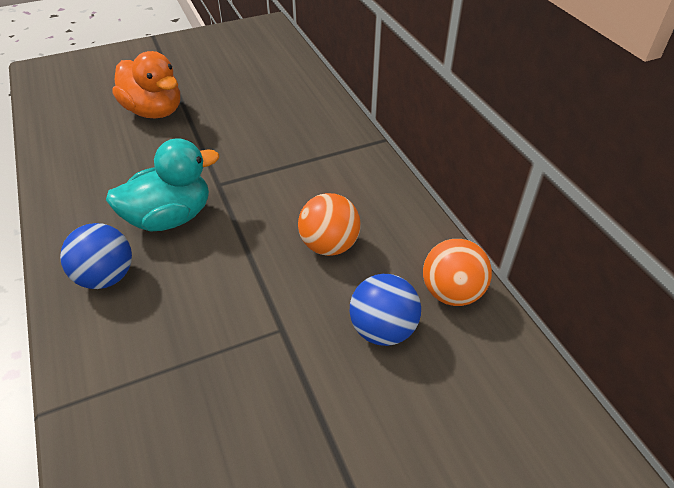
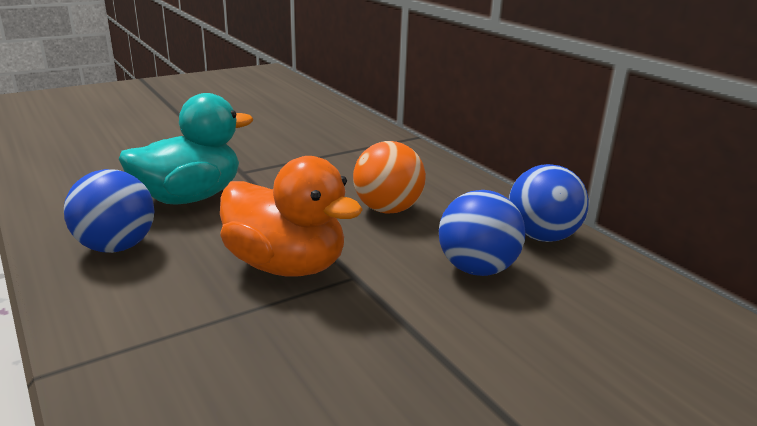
camera: 10 degrees left, 20 degrees down
(154, 111) = (153, 125): orange duck -> orange duck (286, 266)
(451, 293) = (542, 237): orange ball -> blue ball

